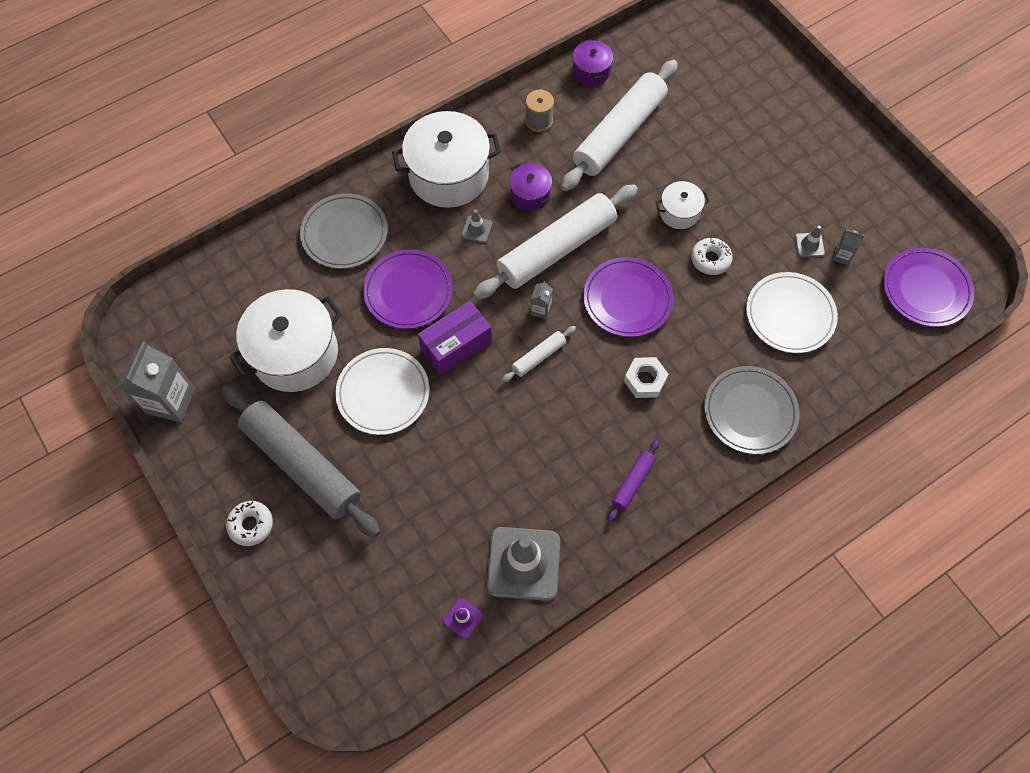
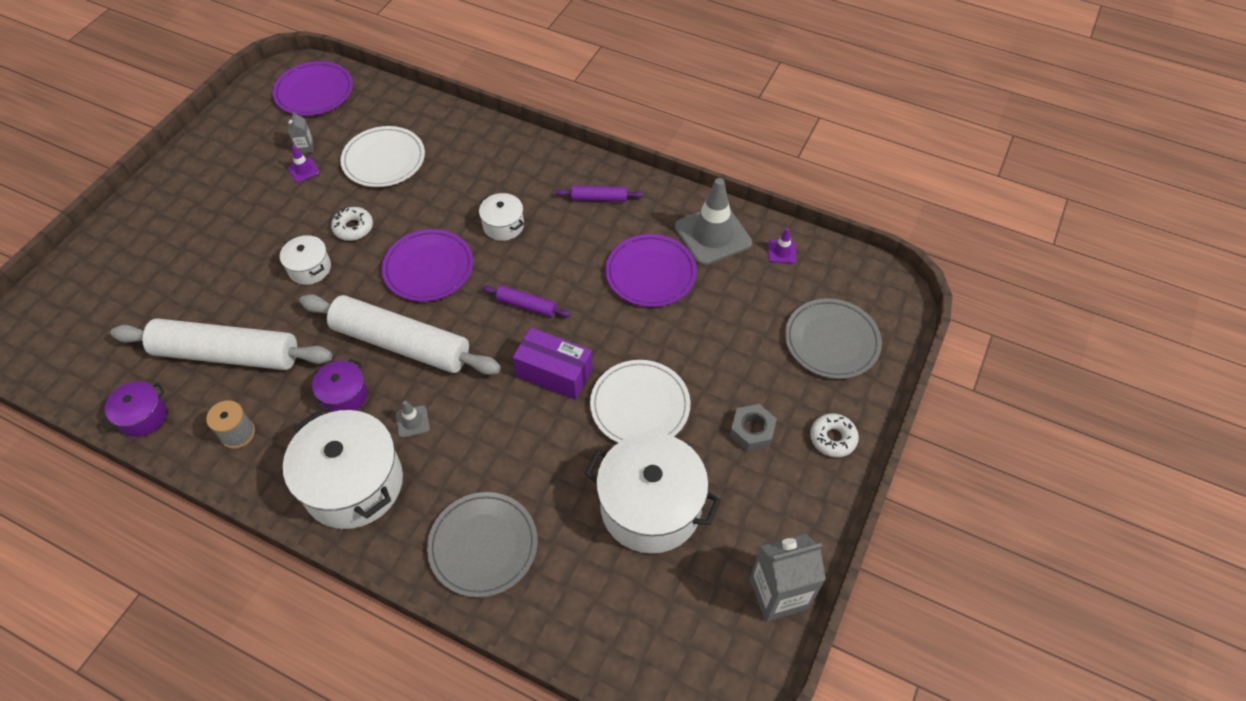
camera: 120 degrees left, 10 degrees down
(302, 465) = (752, 431): grey rolling pin -> grey nut
(408, 291) = (519, 444): purple plate -> purple plate (650, 273)
(539, 357) = (526, 305): white rolling pin -> purple rolling pin
(540, 309) = (477, 326): grey carton -> none
(645, 380) = (503, 225): white nut -> white pot
(750, 411) = (490, 154): grey plate -> grey plate (831, 341)
(809, 245) = (303, 170): grey traffic cone -> purple traffic cone

